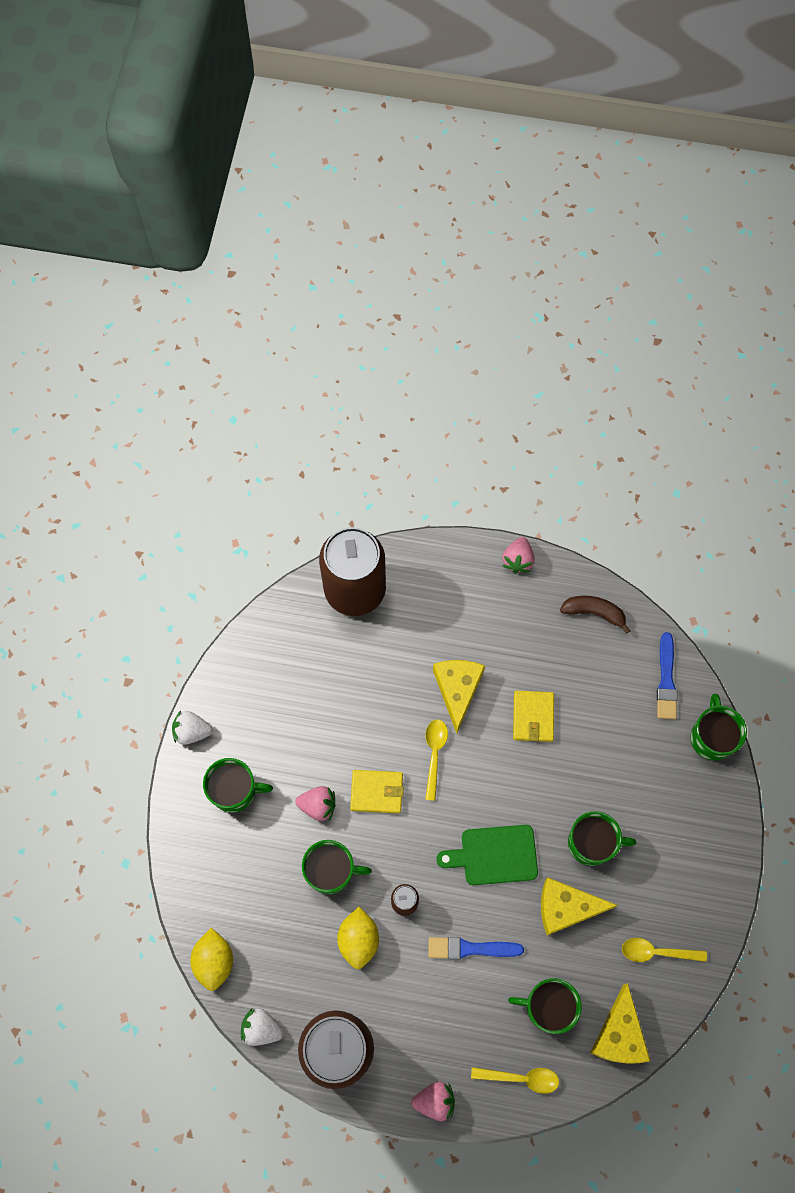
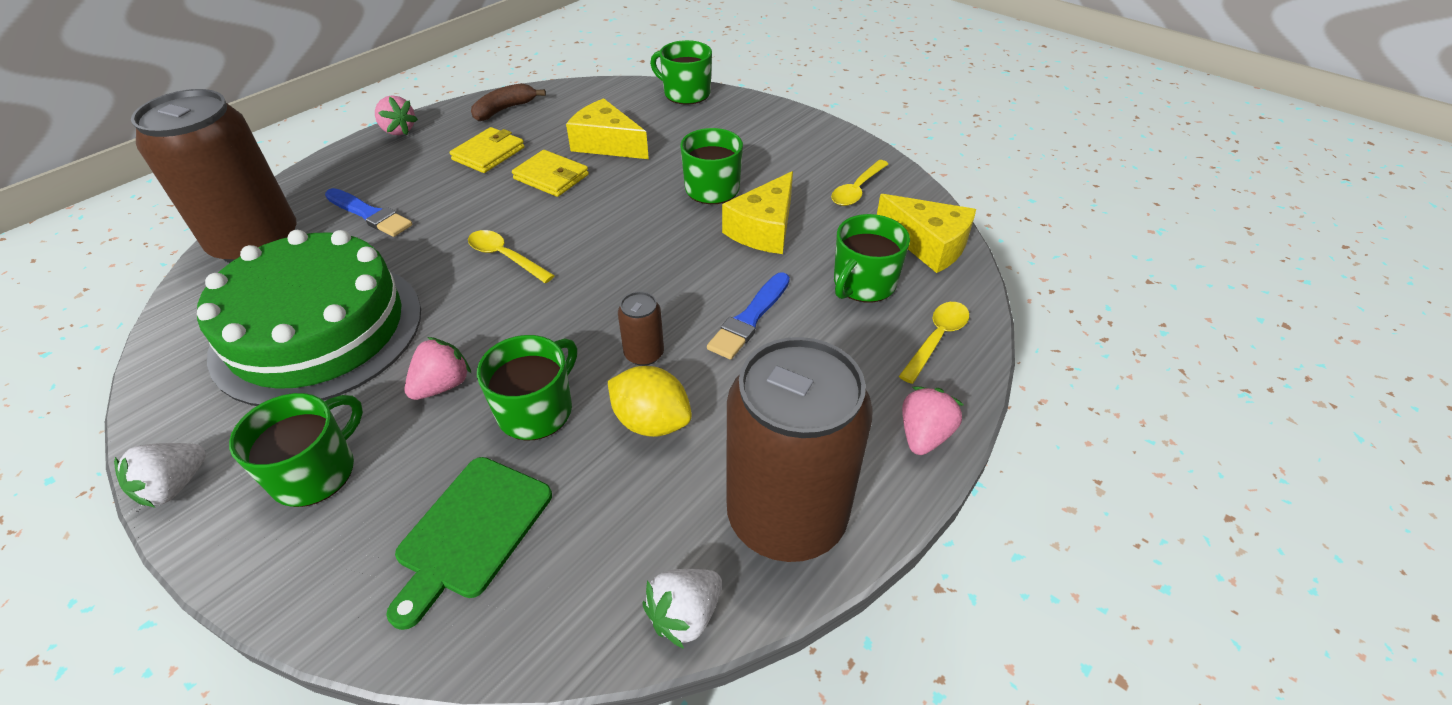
camera: 60 degrees left, 25 degrees down
(214, 961) = (524, 636): yellow lemon -> none
(314, 700) = (318, 330): none -> green cake
(376, 792) = (490, 322): yellow wallet -> yellow wallet (488, 154)
(457, 690) = (462, 213): yellow cheese -> yellow cheese (607, 144)
(494, 855) = (661, 257): green cutting board -> green cutting board (471, 531)
(666, 680) = (611, 97): blue brush -> blue brush (370, 214)

